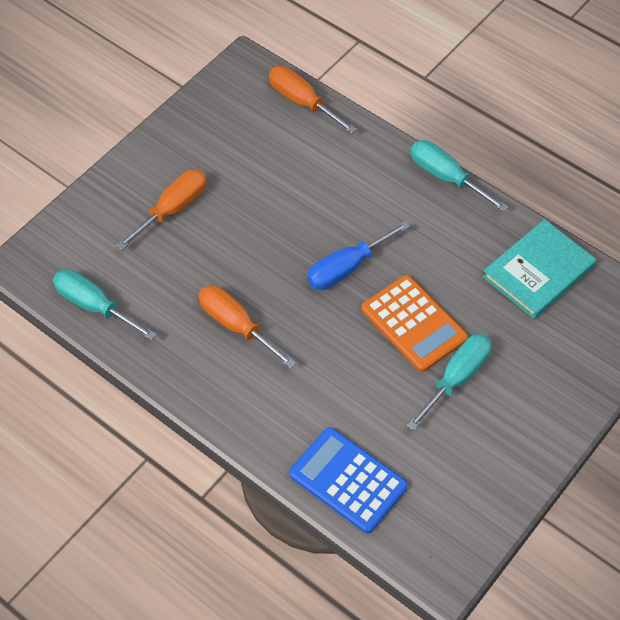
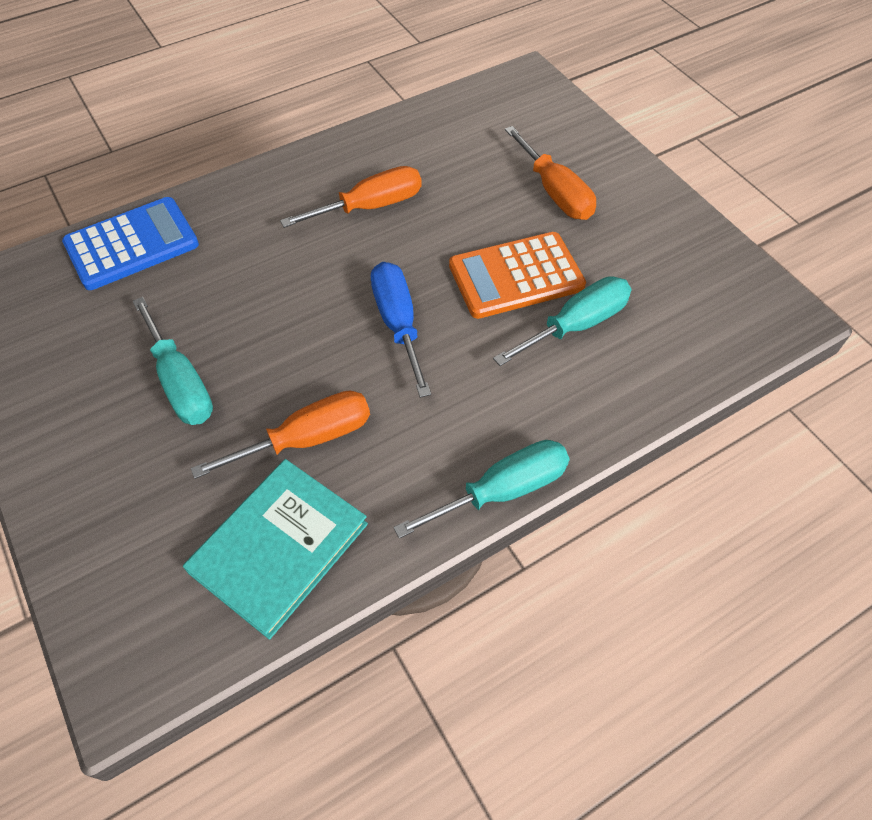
camera: 110 degrees right, 0 degrees up
(94, 306) = (451, 112): turquoise screwdriver -> turquoise screwdriver (576, 325)
(302, 102) = (701, 359): orange screwdriver -> orange screwdriver (307, 439)
(414, 324) = (281, 365): orange calculator -> orange calculator (516, 276)
(538, 272) = (279, 548): turquoise book -> turquoise book turned 60 degrees clockwise

